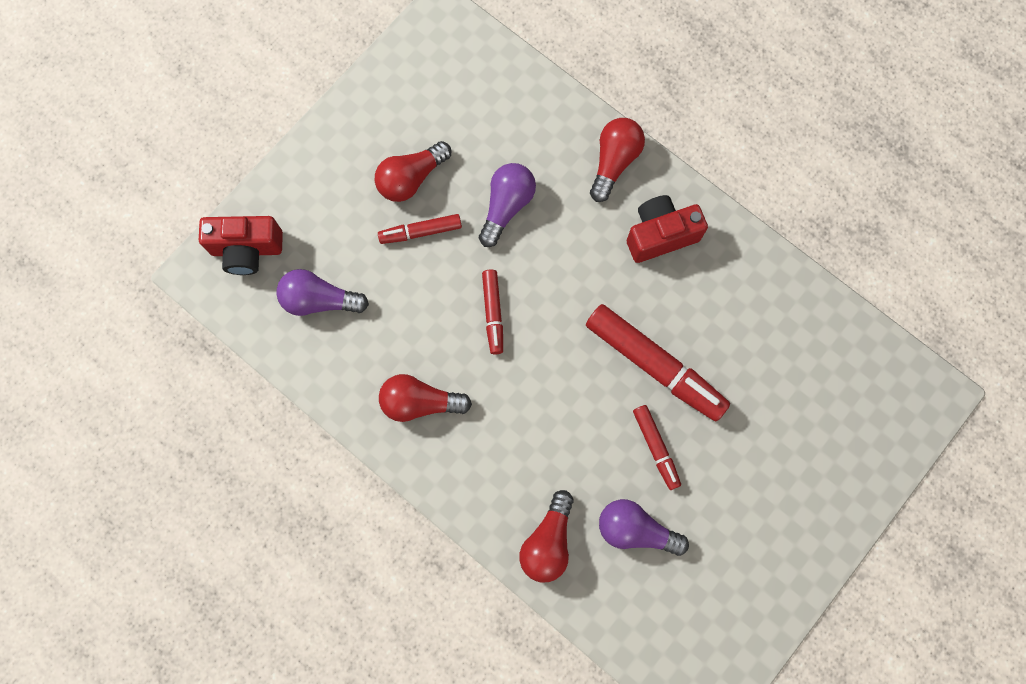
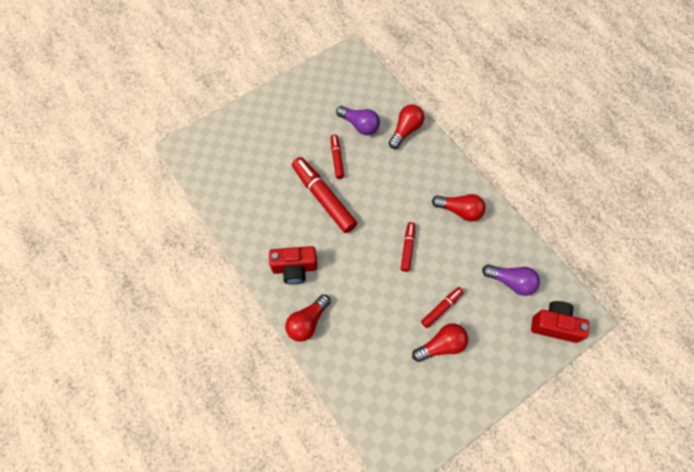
camera: 165 degrees left, 10 degrees down
(420, 232) = (441, 308): red marker -> red marker turned 45 degrees counterclockwise
(506, 206) = (384, 310): purple light bulb -> none

